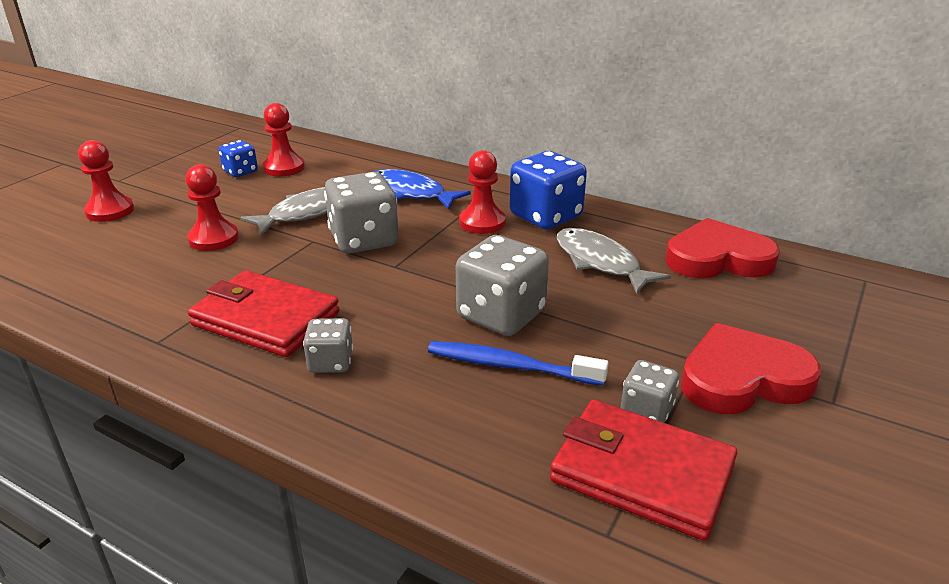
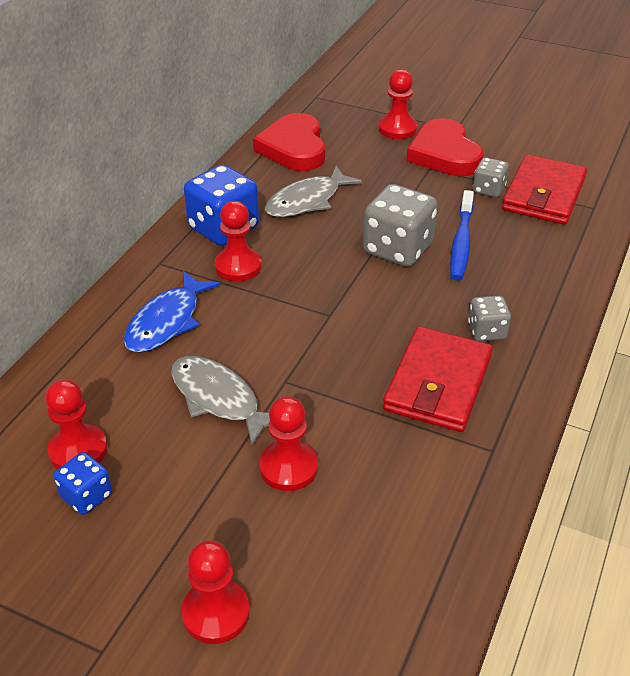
camera: 95 degrees left, 10 degrees up
(364, 240) = (281, 342): grey dice -> none
(803, 341) = (397, 129): none -> red pawn

